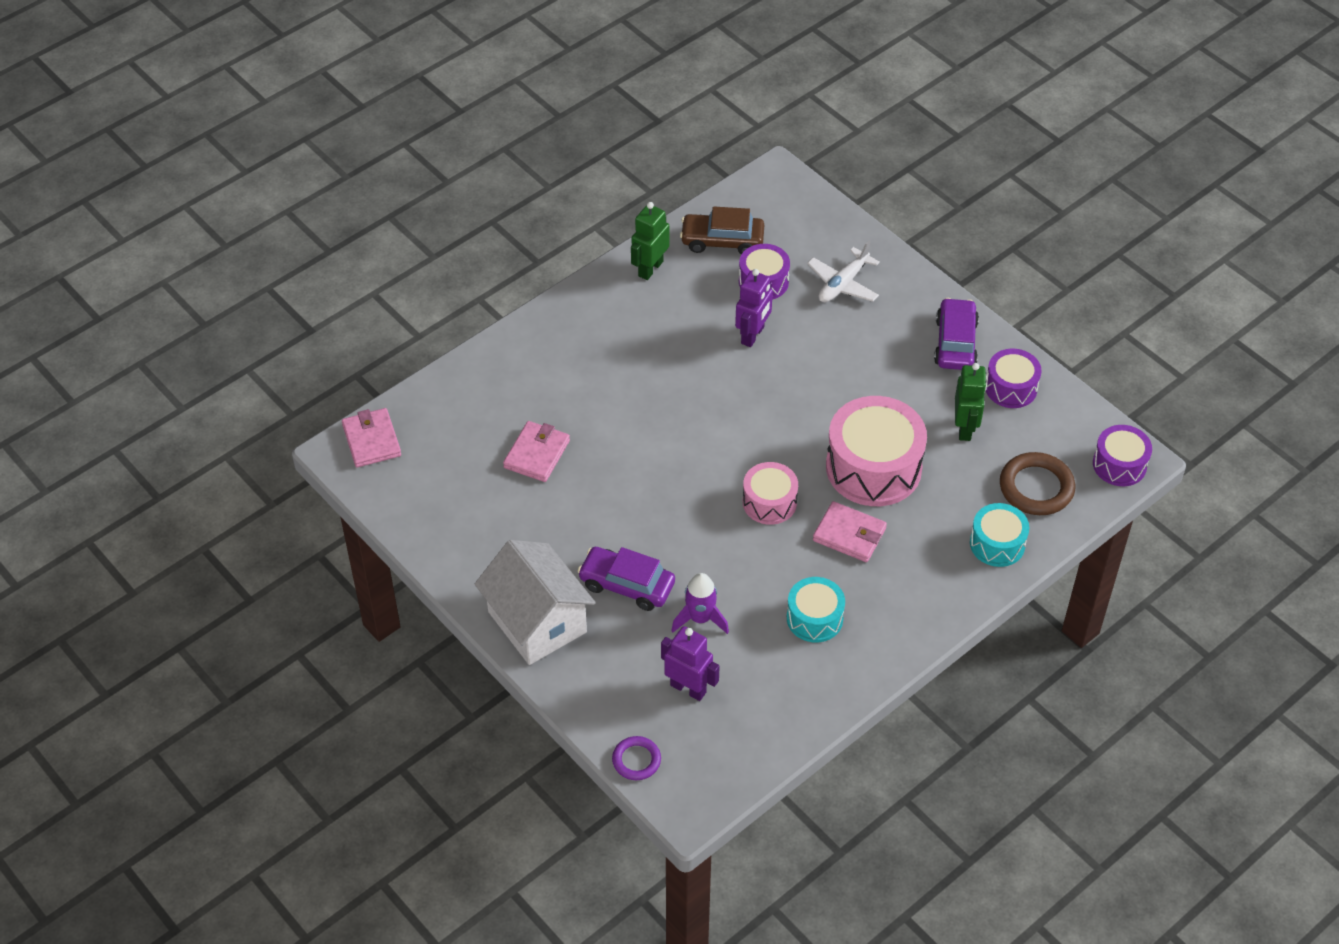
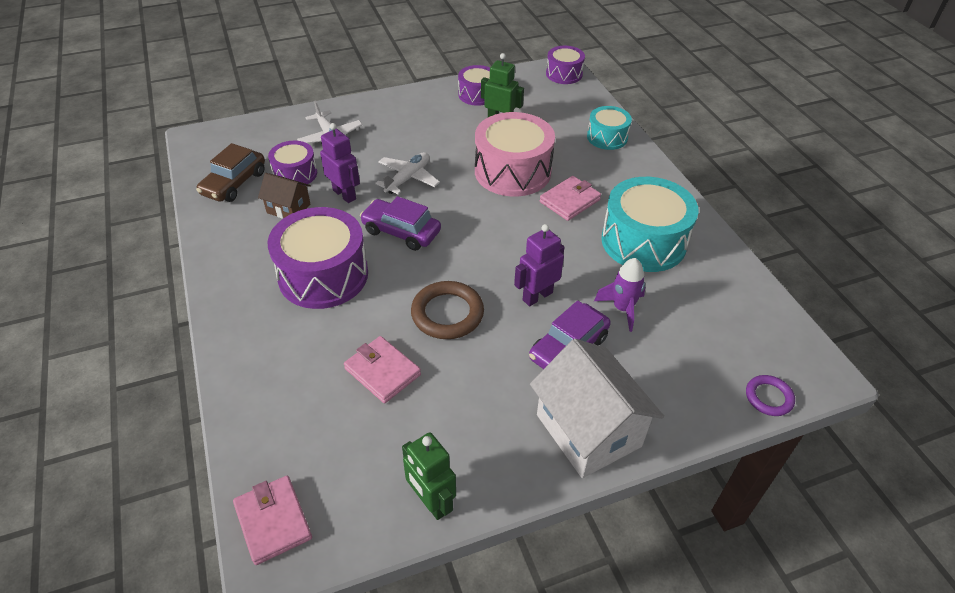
camera: 70 degrees left, 5 degrees down
(372, 440) = (273, 521): pink wallet -> pink wallet turned 60 degrees clockwise
(537, 622) = (588, 430): white house -> white house turned 75 degrees clockwise
(630, 366) = (323, 275): none -> purple drum
(650, 268) = (226, 232): green robot -> green robot (431, 502)
(688, 688) = (695, 338): purple robot -> purple robot (537, 296)
(707, 300) = (288, 208): none -> brown house
(769, 502) = (518, 233): pink drum -> none
(808, 378) = (408, 178): none -> white plane
(814, 618) = (643, 241): turquoise drum -> turquoise drum, size x1.78
(955, 343) = (423, 105): purple car -> purple car (401, 232)
(1036, 487) = (566, 109): brown ring -> brown ring (447, 313)

